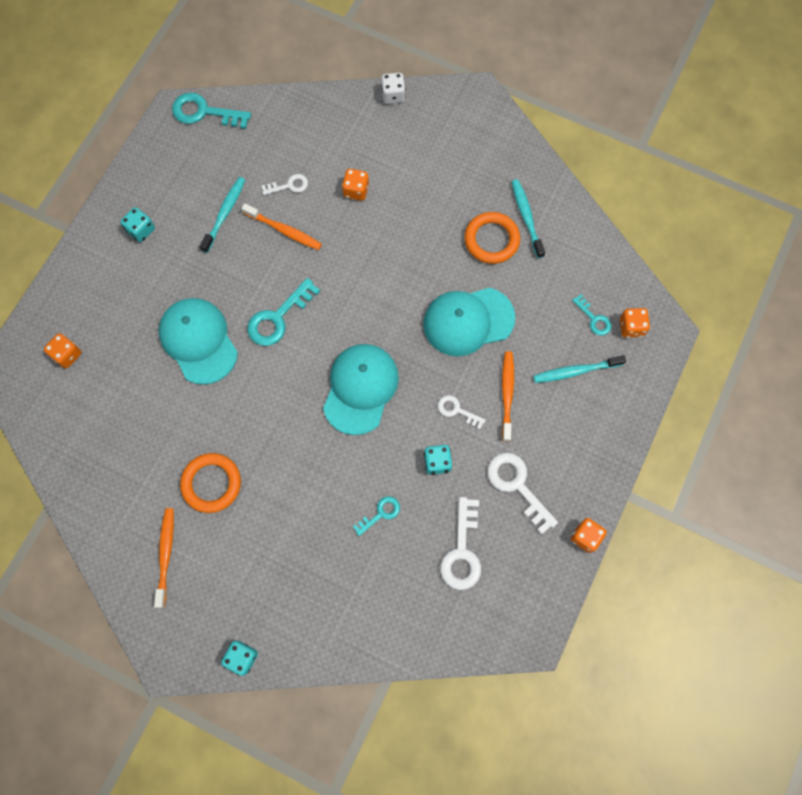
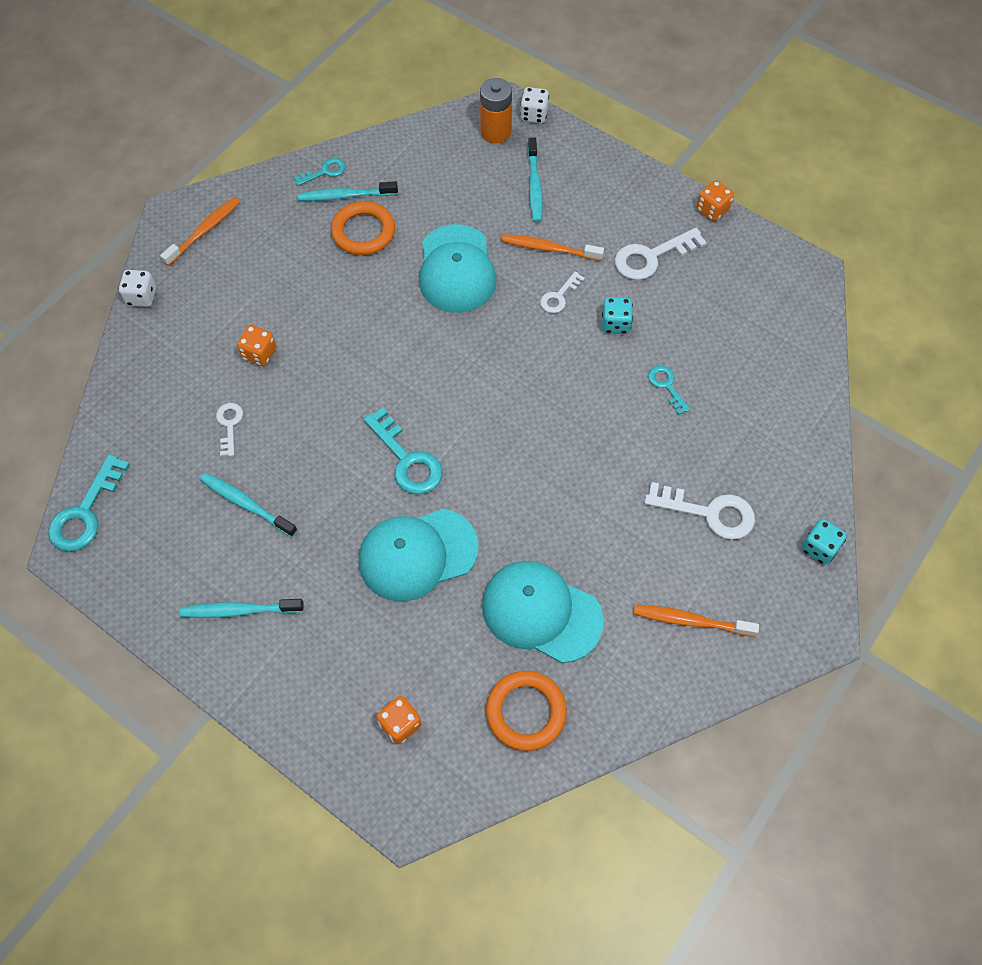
camera: 80 degrees left, 10 degrees down
(141, 230) = (239, 610): turquoise dice -> turquoise toothbrush
(211, 483) = (607, 559): orange ring -> orange ring (526, 712)
(284, 230) = (290, 438): orange toothbrush -> orange toothbrush (204, 231)
(360, 389) = (516, 385): turquoise cap -> turquoise cap (541, 612)
(462, 551) = (716, 317): white key -> white key (709, 512)
(594, 319) = (479, 160): turquoise key -> turquoise key (324, 172)
(631, 327) = (495, 132): orange dice -> orange battery
(661, 357) = (534, 115): none -> white dice

